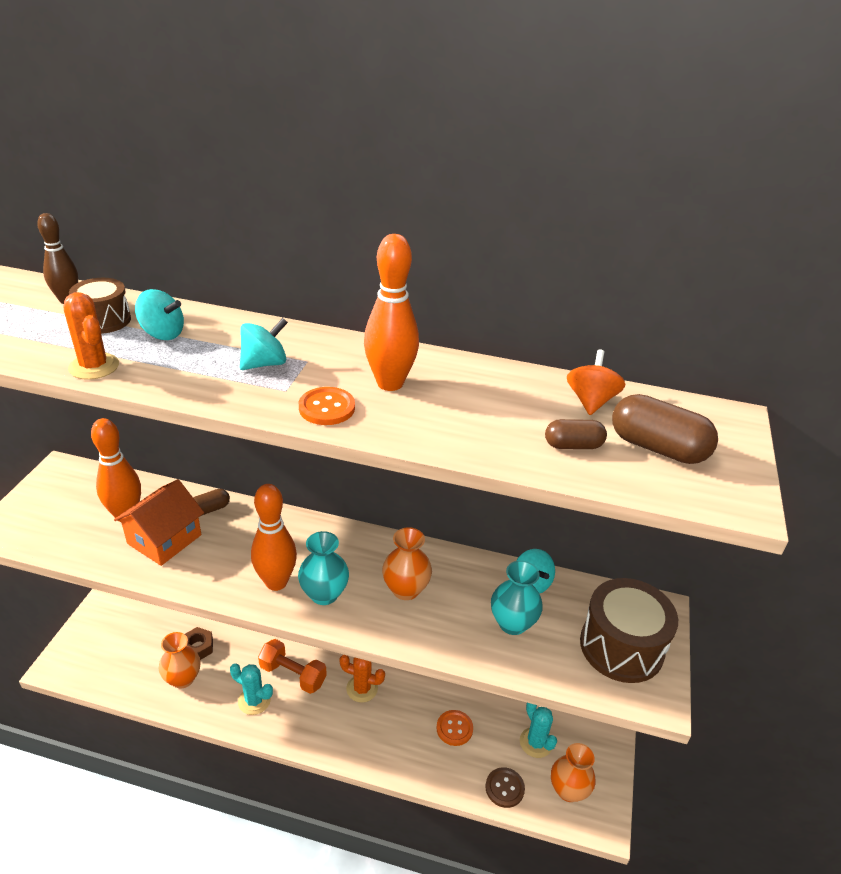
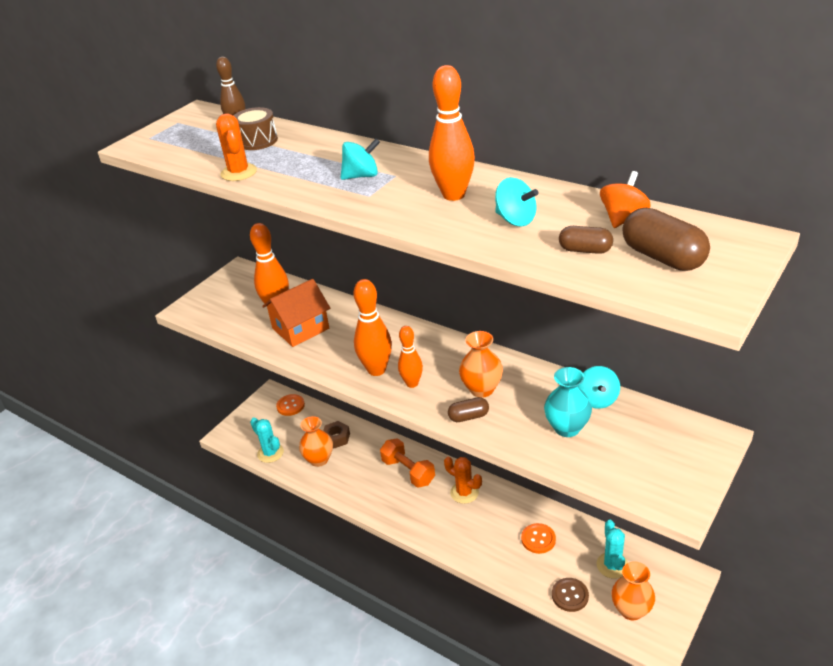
camera: 25 degrees right, 0 degrees up
(162, 334) = (295, 152): turquoise spinning top -> turquoise spinning top (515, 220)
(210, 509) = (341, 310): brown capsule -> brown capsule (468, 417)
(254, 701) = (371, 486): turquoise cactus -> turquoise cactus (270, 453)
(324, 594) = (412, 383): turquoise vase -> orange bowling pin
(327, 408) = (394, 210): orange button -> orange button (290, 406)
(621, 646) = (663, 461): brown drum -> none

